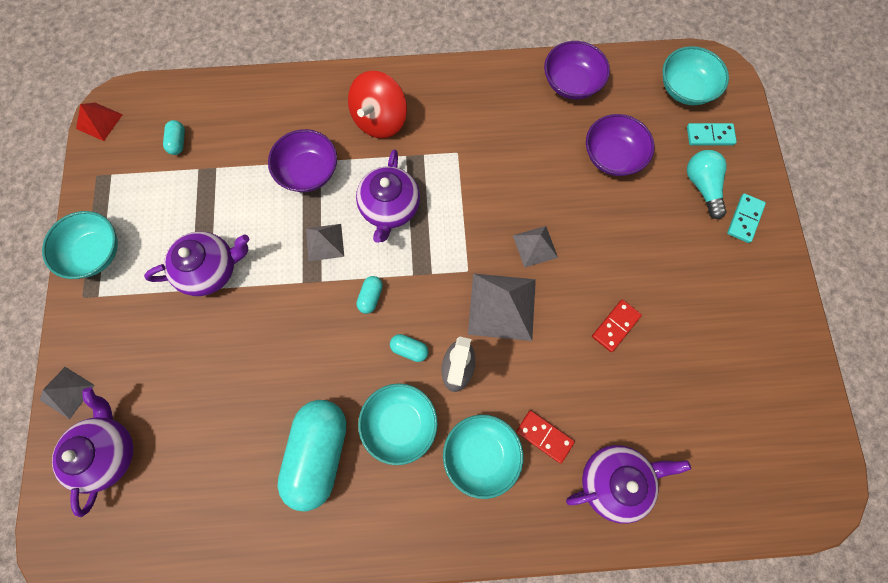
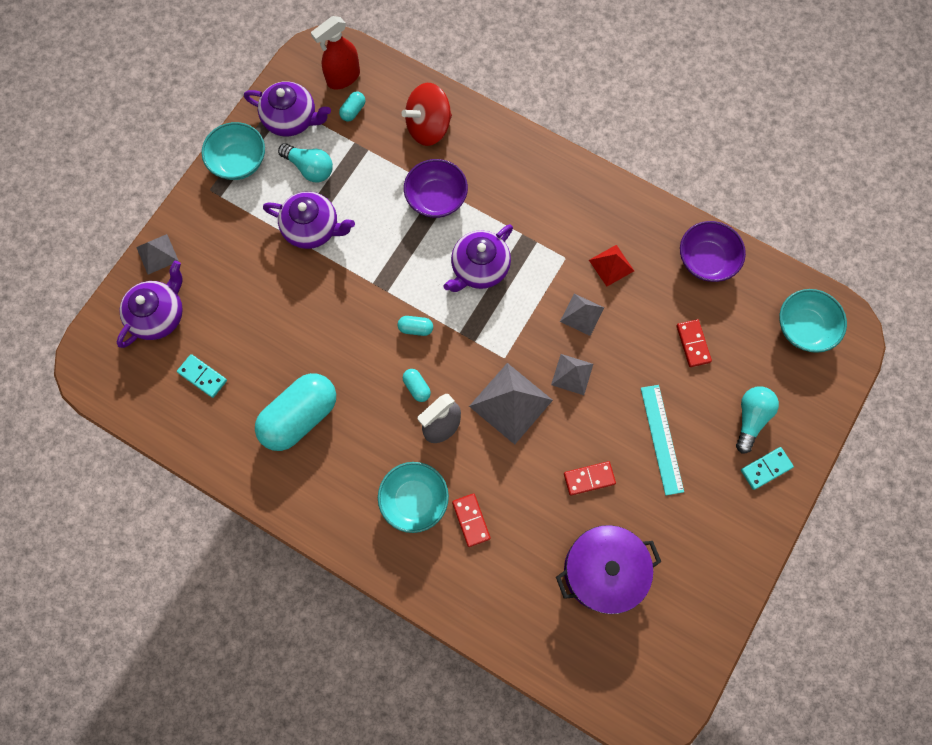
camera: 35 degrees right, 0 degrees up
(99, 121) = (305, 56): red pyramid -> red pyramid (611, 265)
(149, 119) = (343, 78): none -> red spray bottle
(171, 217) = (310, 168): none -> turquoise light bulb
(324, 242) = (410, 263): grey pyramid -> grey pyramid (582, 314)
(371, 297) = (415, 328): turquoise capsule -> turquoise capsule turned 45 degrees clockwise
(380, 120) = (522, 191): red spinning top -> red spinning top (428, 127)
(400, 424) = (371, 436): turquoise bowl -> none
(612, 156) = (693, 344): purple bowl -> red domino
(614, 480) = (499, 588): purple teapot -> purple teapot (291, 119)
(647, 251) = (661, 439): none -> turquoise ruler
(687, 399) = (602, 571): none -> purple pot
(709, 135) = (793, 381): turquoise domino -> turquoise domino (202, 376)

